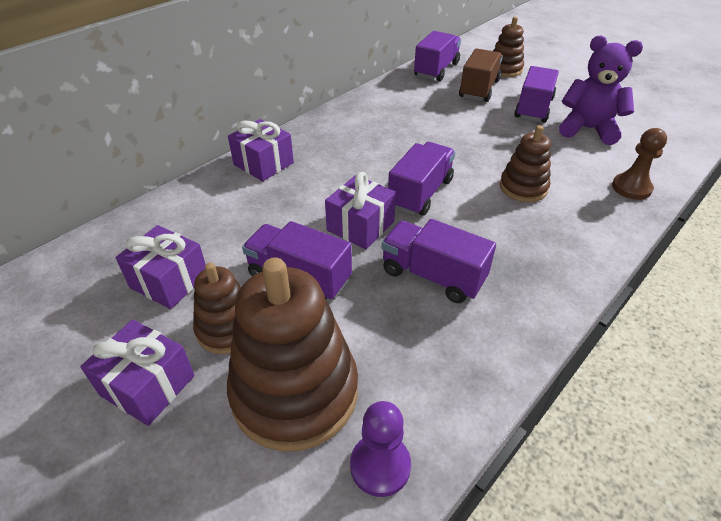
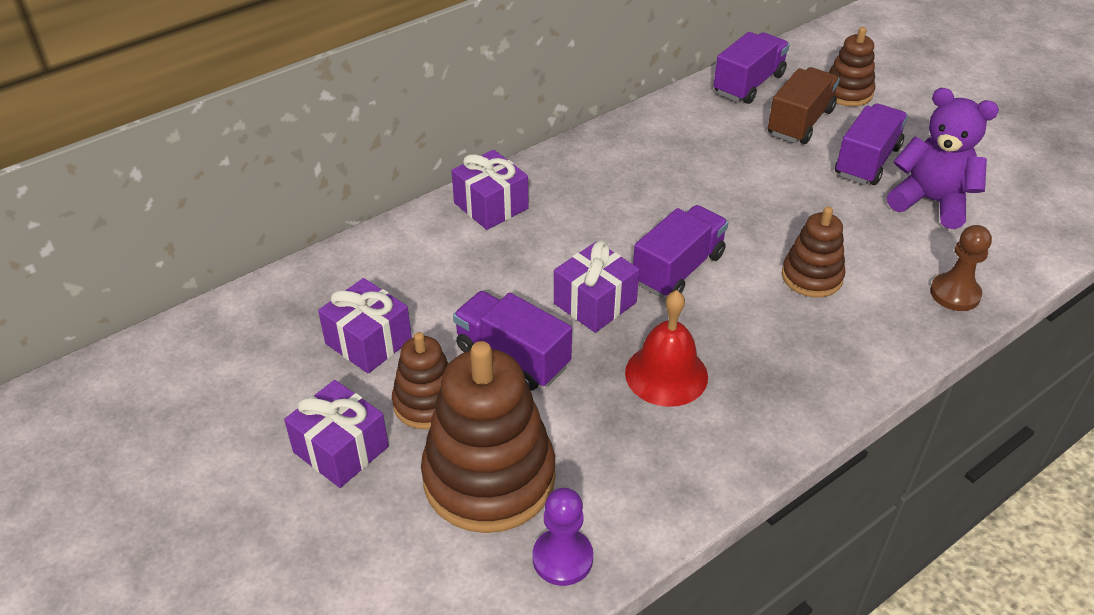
camera: 10 degrees right, 0 degrees up
(433, 276) = (666, 374): purple truck -> red bell

